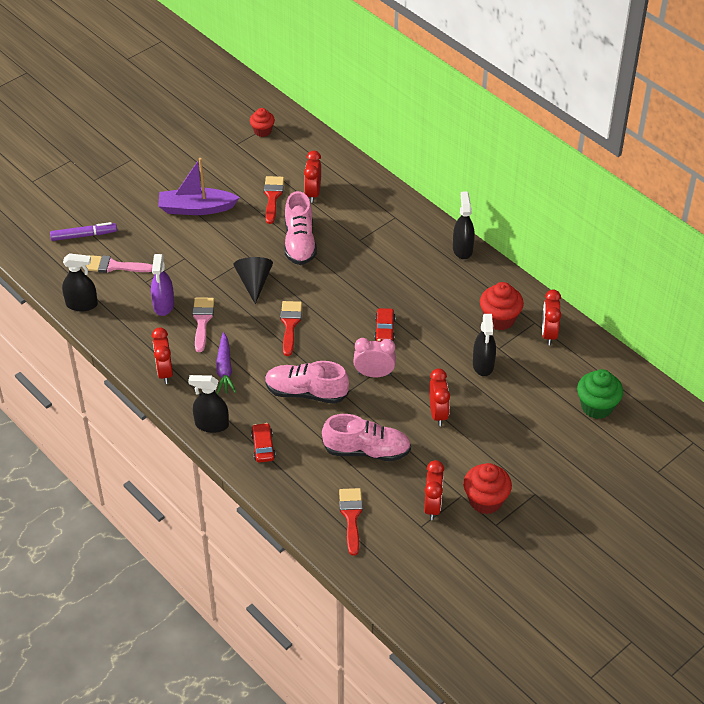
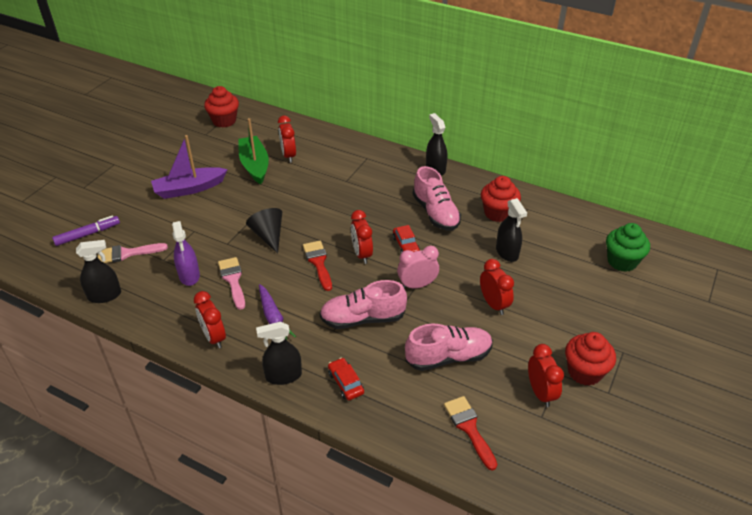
camera: 20 degrees left, 5 degrees down
(262, 131) = (224, 121): red cupcake -> red cupcake, size x1.55
(272, 196) = (254, 165): red brush -> green boat
(299, 243) = (295, 194): pink shoe -> pink shoe (435, 213)
(548, 334) = (544, 214): red clock -> red clock (362, 254)

